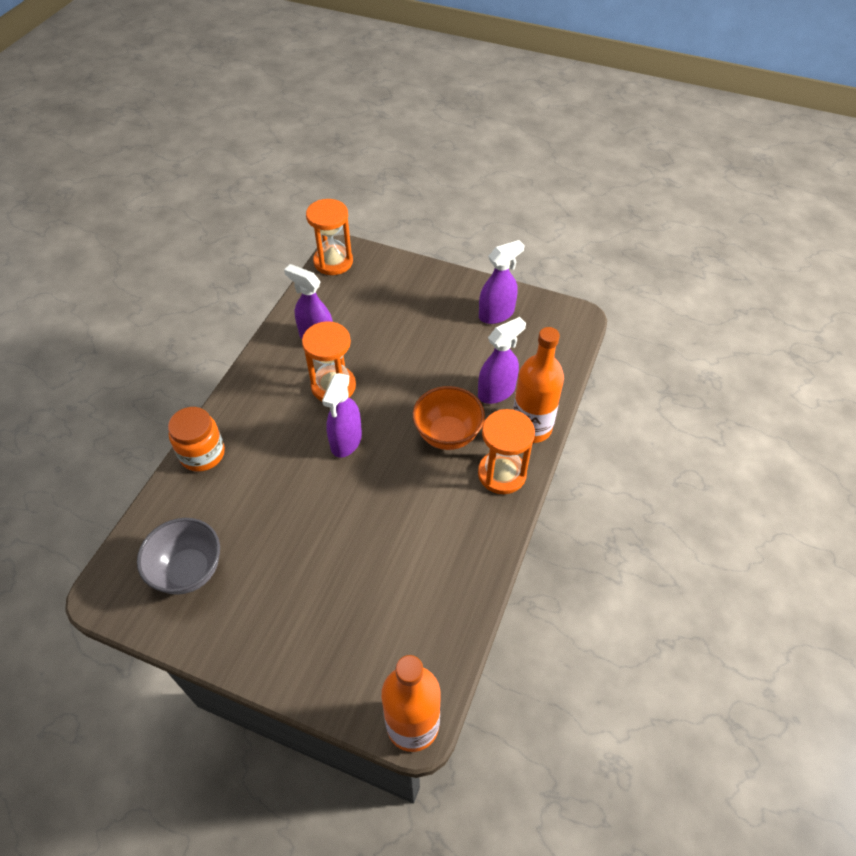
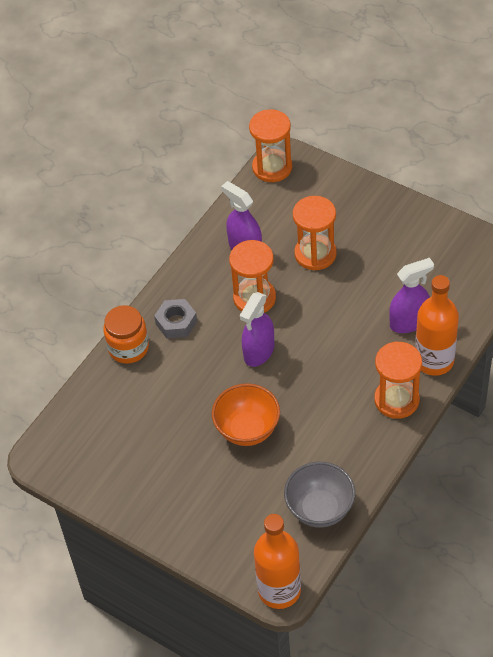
camera: 15 degrees right, 0 degrees up
(189, 571) = (110, 447): grey bowl -> grey bowl (320, 509)
(253, 420) = (176, 322): none -> grey nut
(389, 336) = (315, 254): none -> orange hourglass
(447, 434) = (354, 357): orange bowl -> orange bowl (247, 430)
(496, 314) = (426, 242): purple spray bottle -> none

